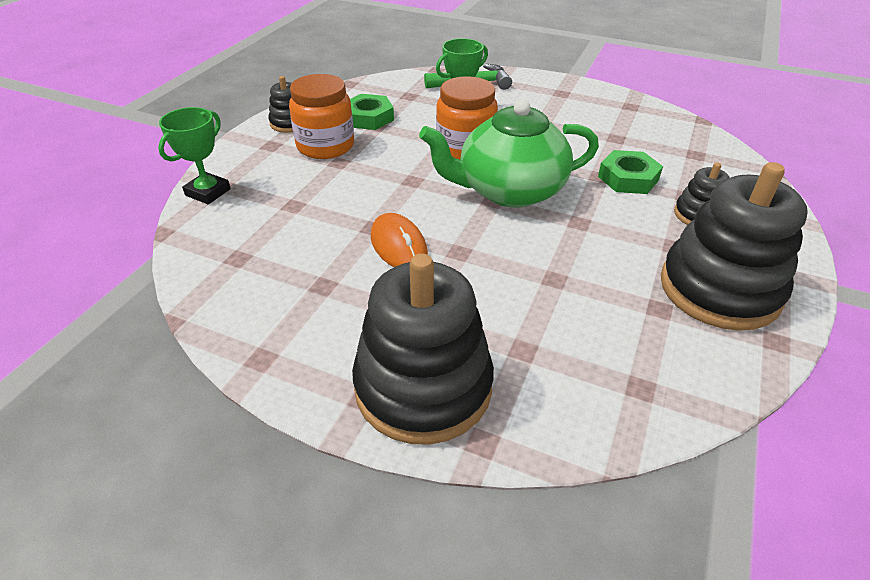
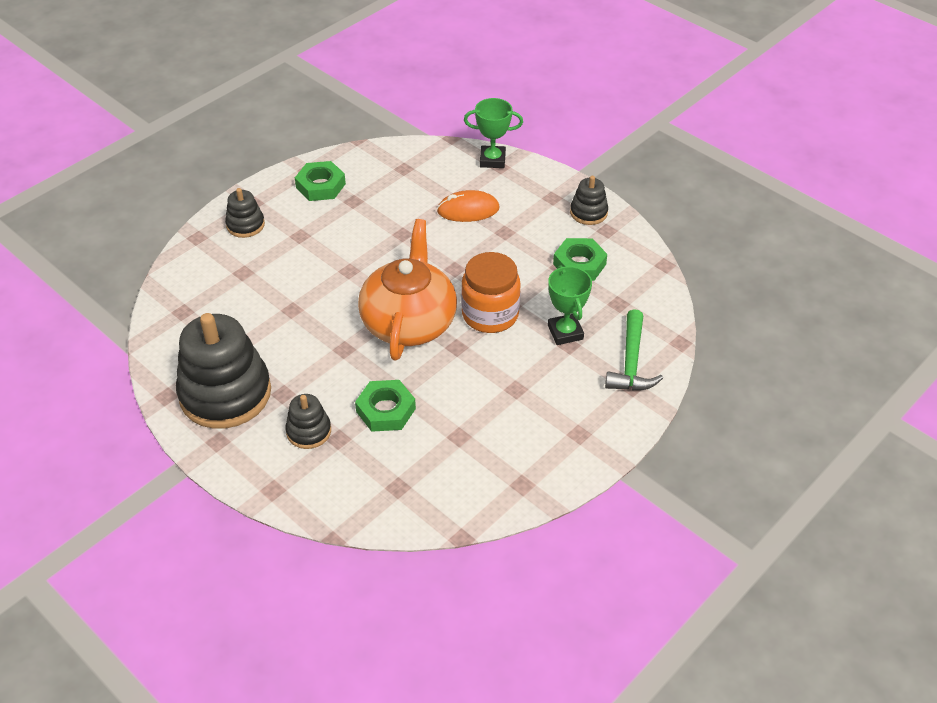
camera: 110 degrees right, 5 degrees up
(208, 192) = (492, 160): green trophy -> green trophy turned 45 degrees counterclockwise
(298, 329) = (321, 186): none -> green nut
(325, 146) = (535, 228): orange jar -> none
(398, 246) = (373, 242): orange mouse -> orange mouse (468, 210)
(423, 387) = (245, 225): black stacking toy -> black stacking toy, size x0.48
(509, 190) = (409, 322): green teapot -> orange teapot

